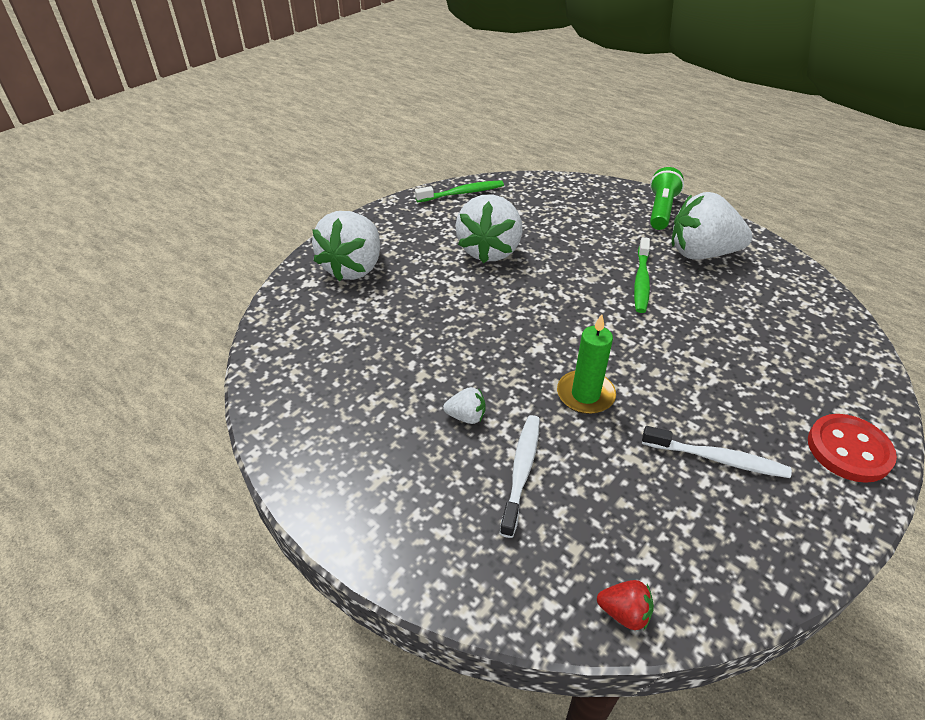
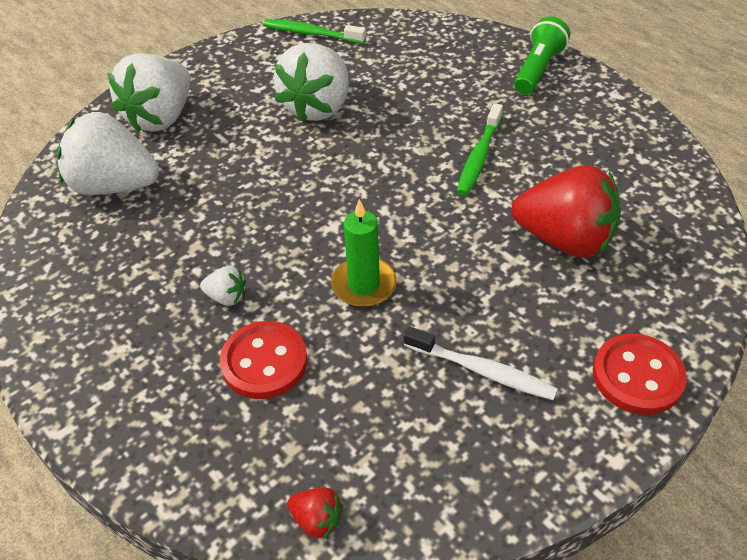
camera: 10 degrees right, 5 degrees up
(462, 193) = (311, 33): green toothbrush -> green toothbrush turned 150 degrees counterclockwise
(521, 471) = (264, 362): white toothbrush -> red button
(701, 253) = (564, 127): white strawberry -> white strawberry (115, 185)
(739, 342) = (564, 239): none -> red strawberry

